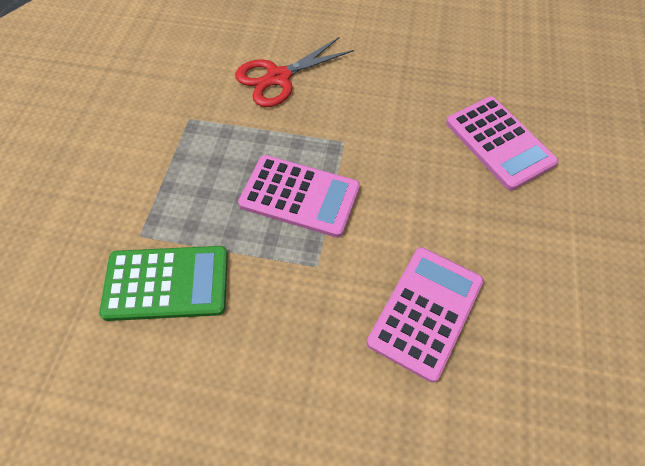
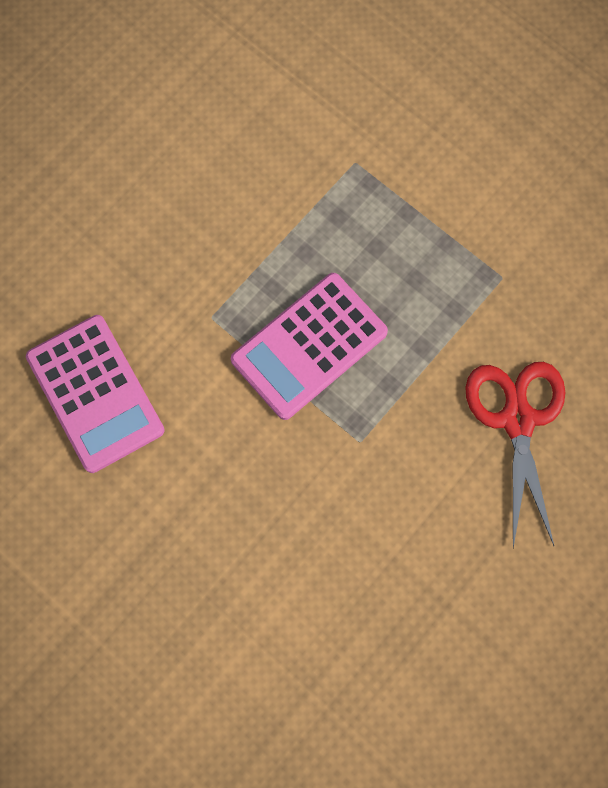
camera: 120 degrees right, 15 degrees up
(167, 283) = (280, 167): green calculator -> none
(499, 143) = (244, 636): pink calculator -> none

